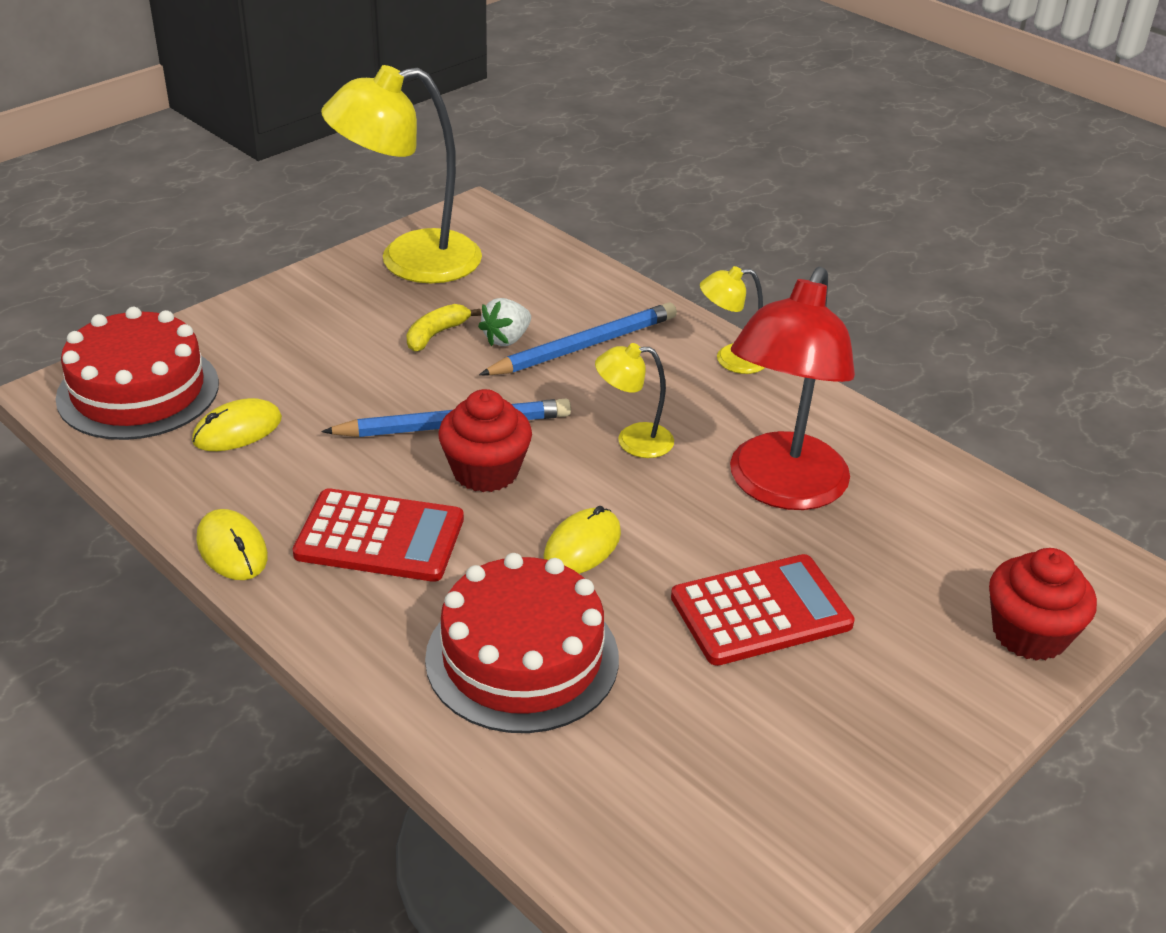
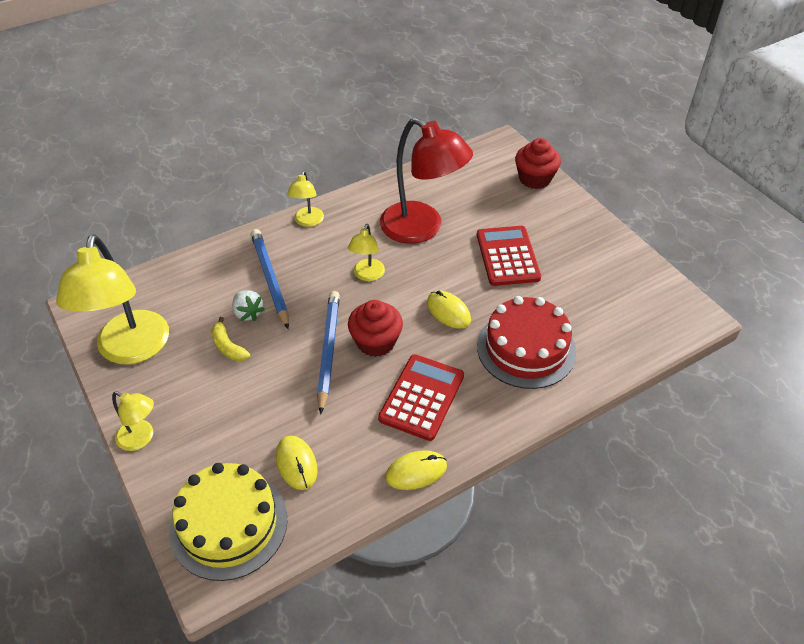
camera: 75 degrees left, 10 degrees up
(138, 391) = (228, 524): red cake -> yellow cake
(266, 299) = (141, 438): none -> yellow lamp

